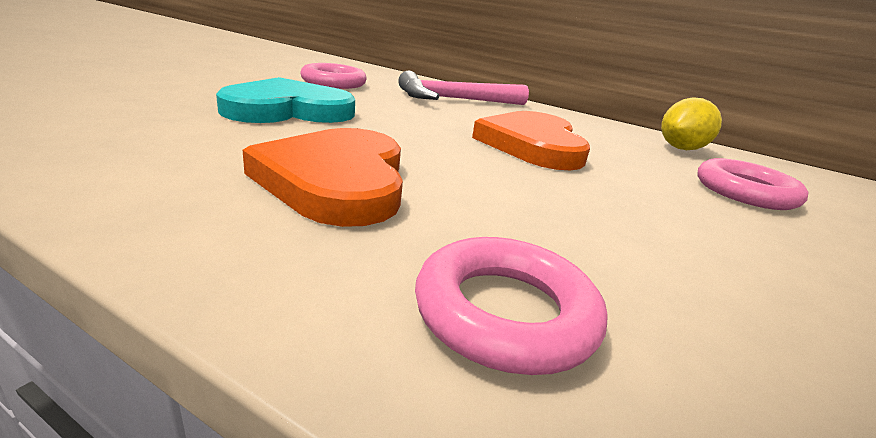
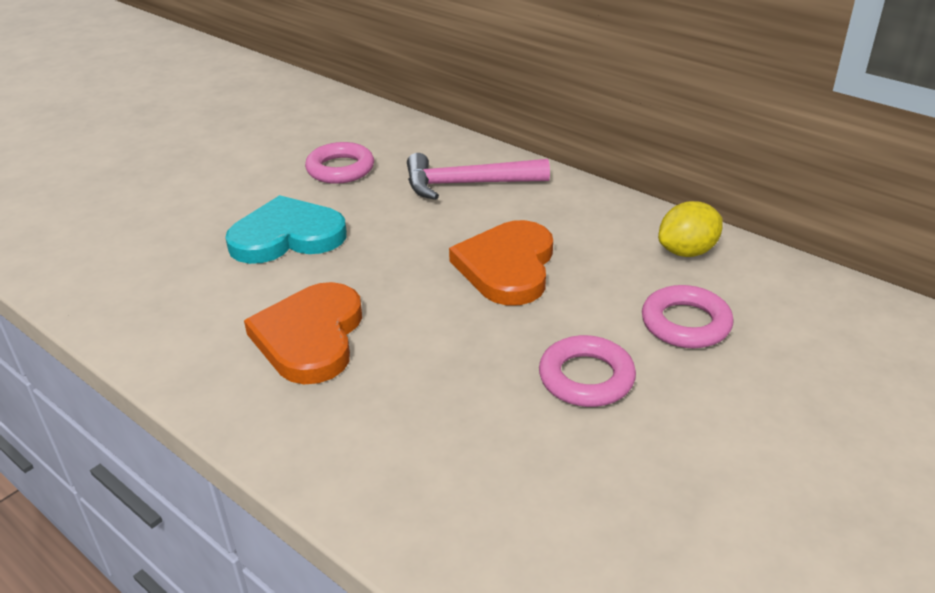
camera: 15 degrees right, 10 degrees up
(505, 312) = (379, 448): pink ring -> pink ring (586, 378)

